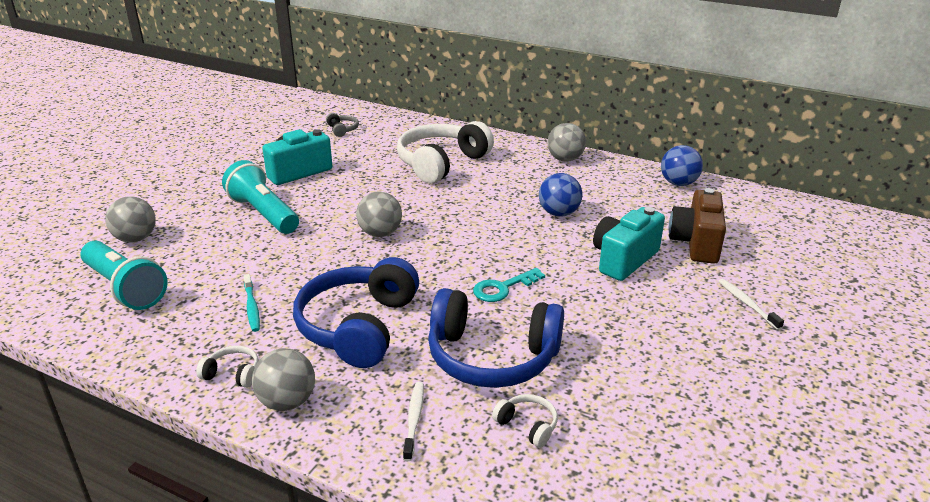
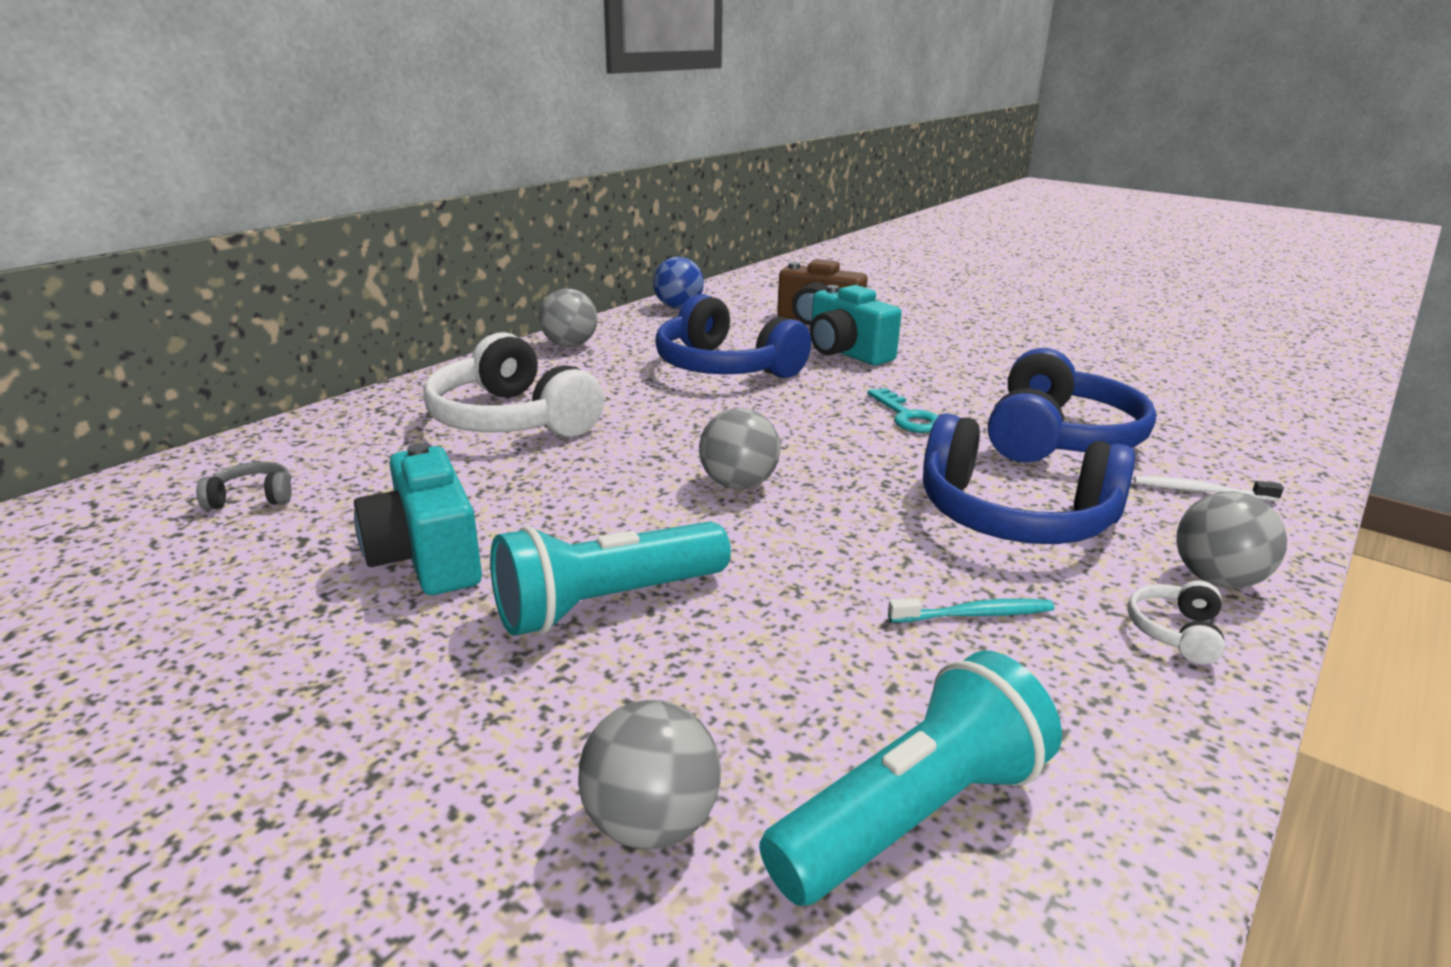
camera: 80 degrees left, 5 degrees down
(527, 425) = (1174, 433): white headphones -> none
(558, 213) = (724, 367): blue ball -> blue headphones
(747, 304) = (934, 323): white toothbrush -> none

